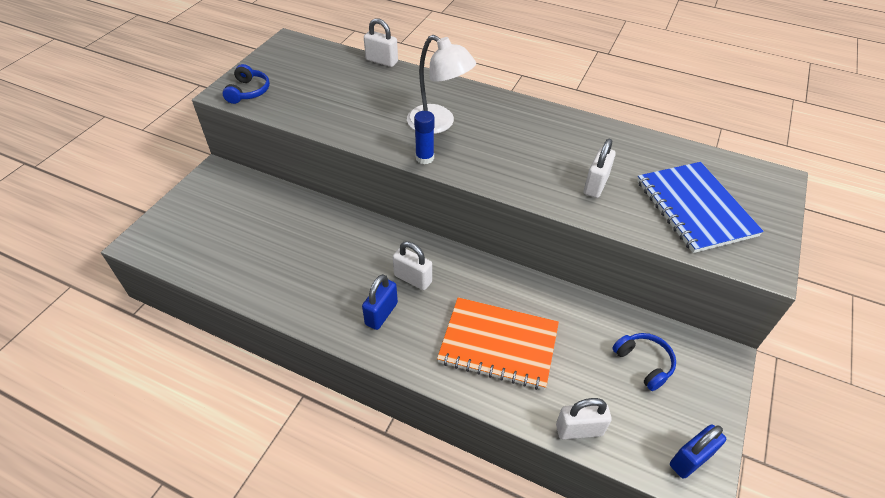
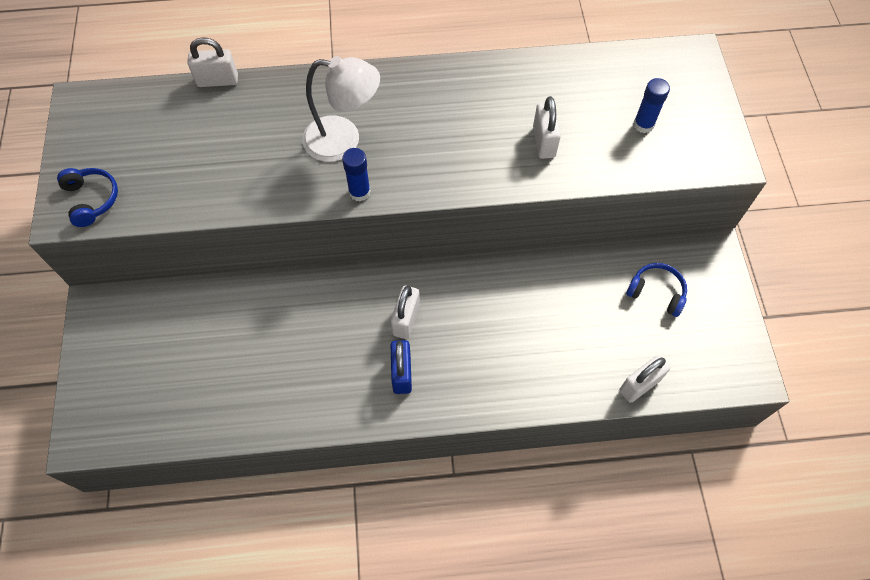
camera: 30 degrees left, 15 degrees up
(413, 279) = (406, 320): white padlock -> white padlock turned 75 degrees counterclockwise
(498, 344) = (527, 343): orange notebook -> none
(690, 459) = (734, 360): blue padlock -> none
(695, 208) = (643, 125): blue notebook -> blue glue stick

